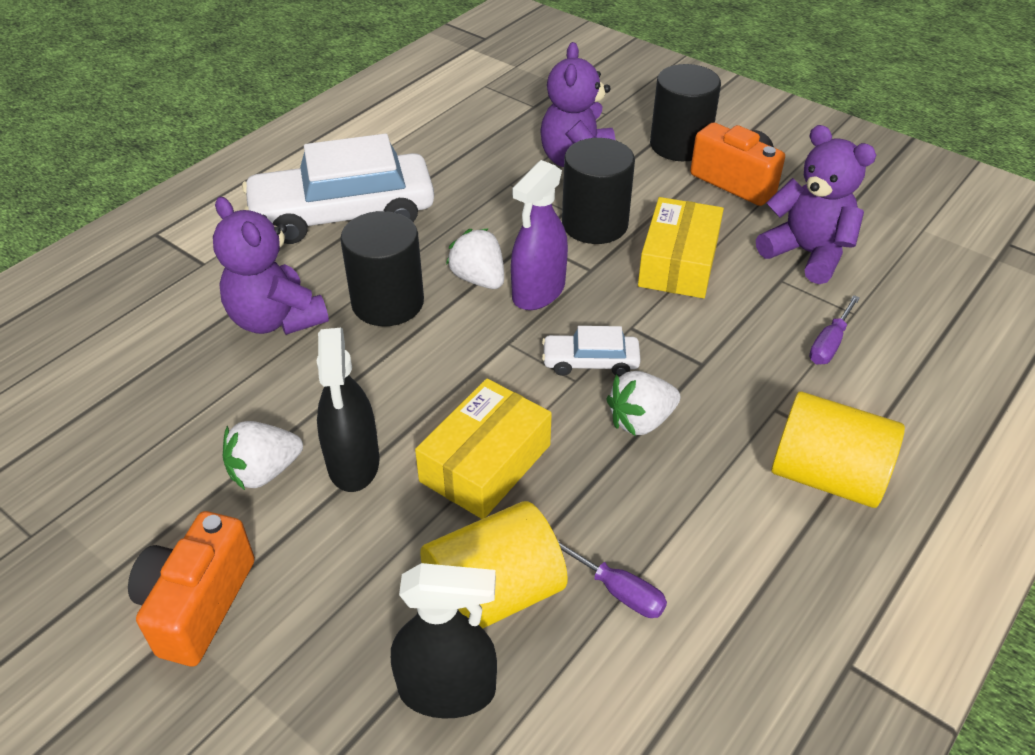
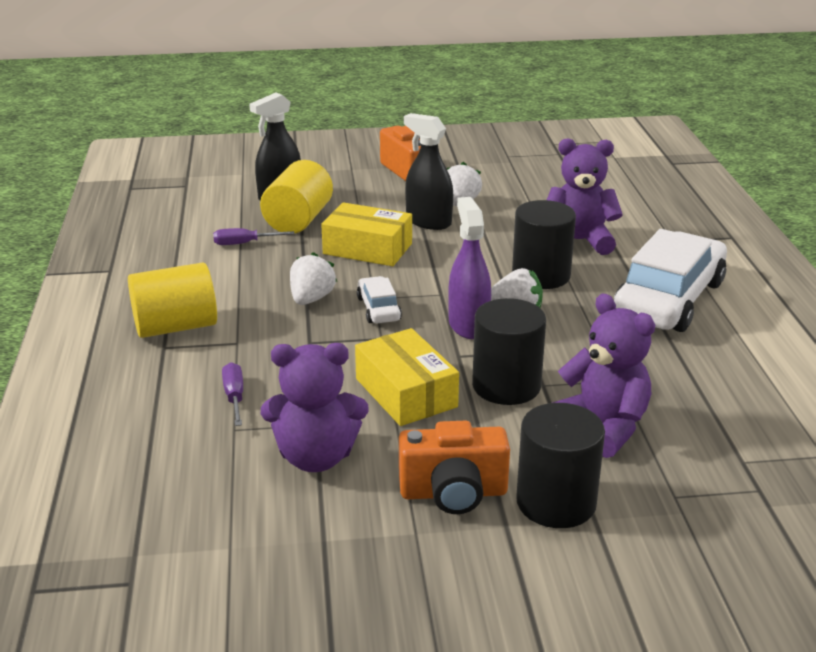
camera: 135 degrees right, 15 degrees down
(485, 463) = (367, 248): yellow box -> yellow box turned 60 degrees counterclockwise
(590, 362) = (378, 309): white car -> white car turned 60 degrees counterclockwise

